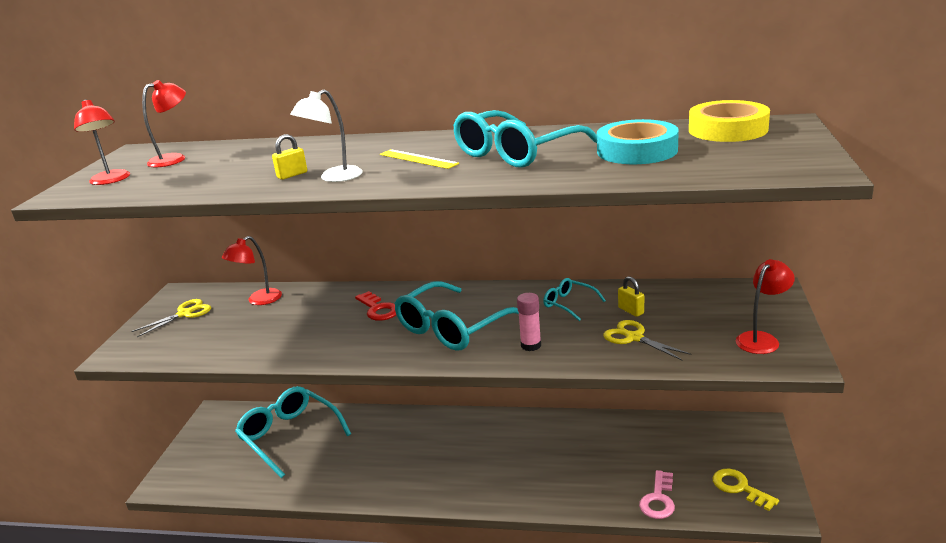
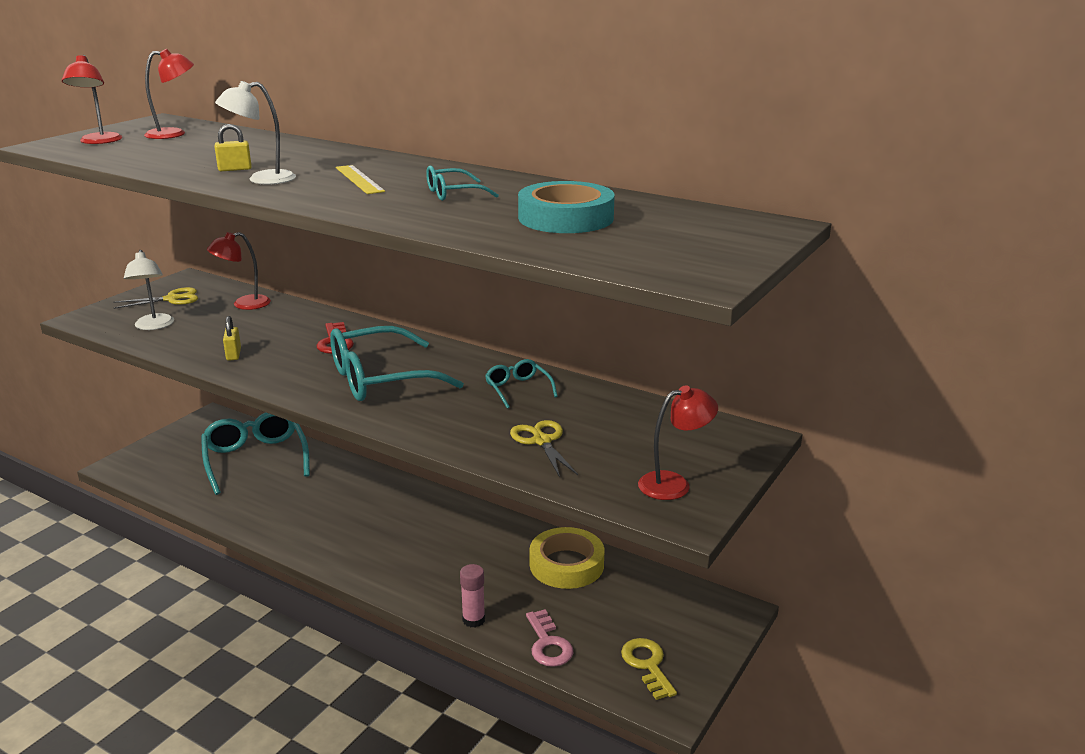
camera: 20 degrees right, 0 degrees up
(196, 341) = (154, 326): none -> white lamp
(516, 153) = (453, 193): turquoise glasses -> turquoise glasses, size x0.49
(531, 345) = (432, 417): pink glue stick -> pink glue stick (473, 620)
(631, 310) = (572, 414): yellow padlock -> yellow padlock (233, 354)
(658, 499) = (548, 644): pink key -> pink key turned 60 degrees counterclockwise
(727, 129) = (698, 218): yellow tape -> yellow tape (566, 564)

